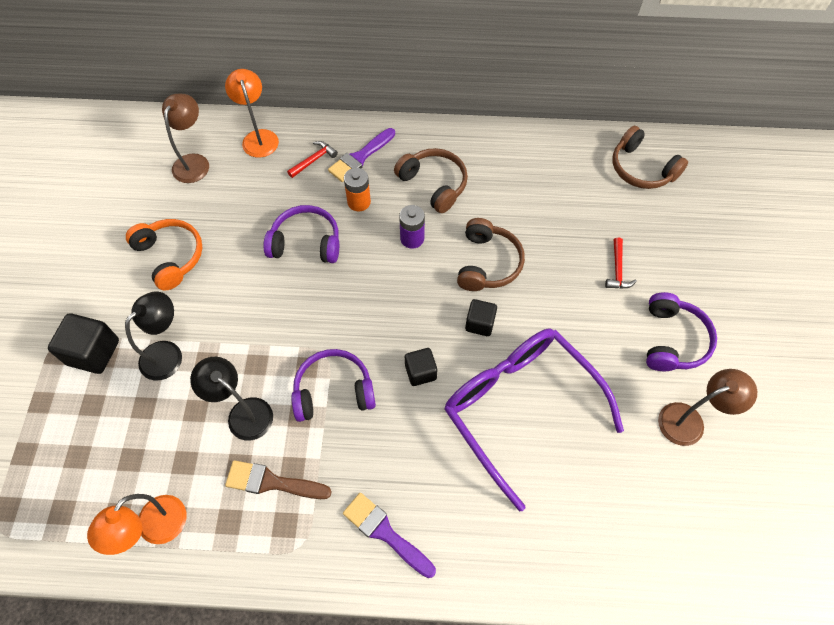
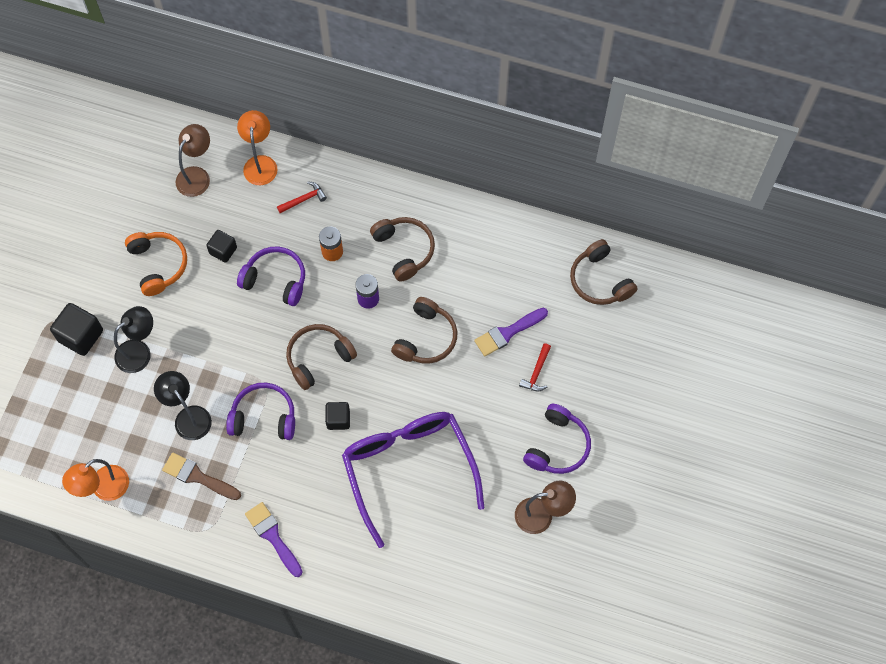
camera: 15 degrees right, 5 degrees up
(360, 157) = (346, 206): purple brush -> purple brush (507, 333)
(377, 311) = (318, 358): none -> brown headphones
(480, 323) = (400, 390): black cube -> black cube (223, 250)

